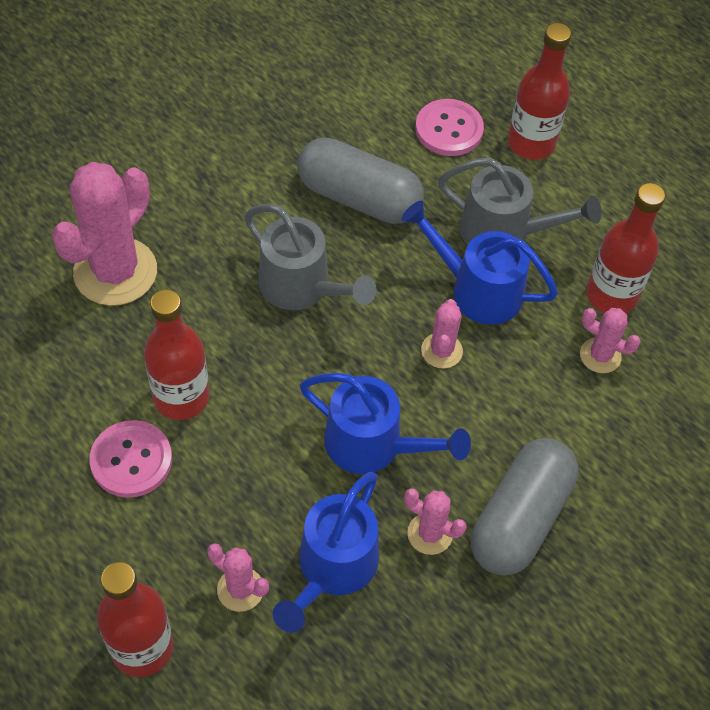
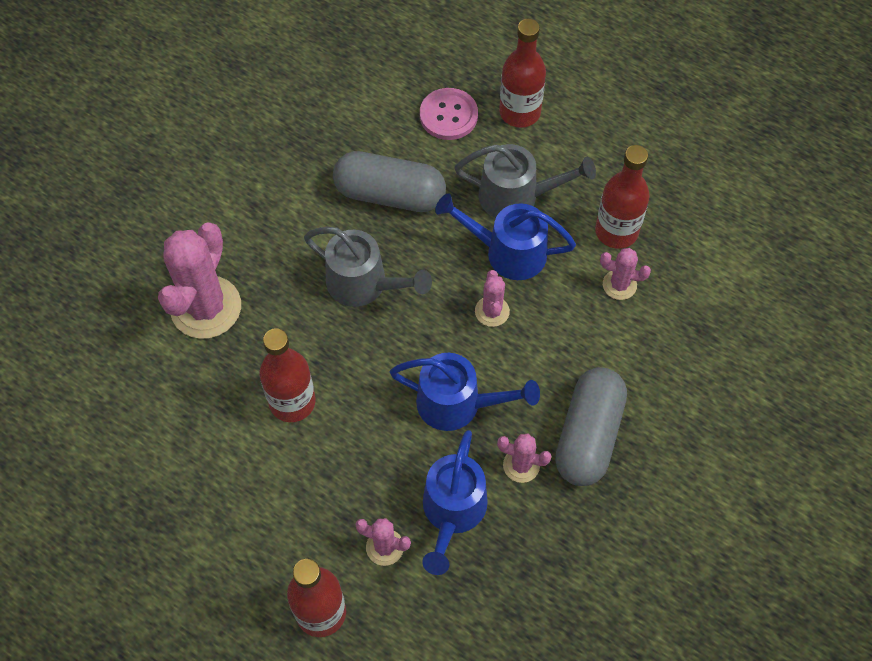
camera: 10 degrees left, 5 degrees up
(131, 460) = (267, 464): pink button -> none

